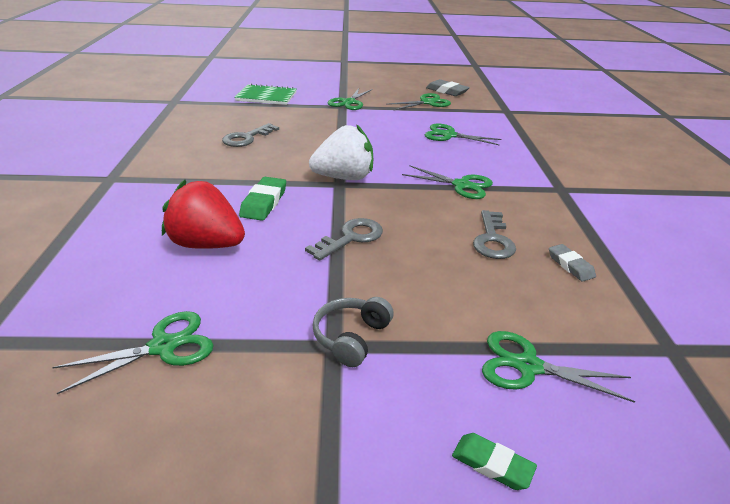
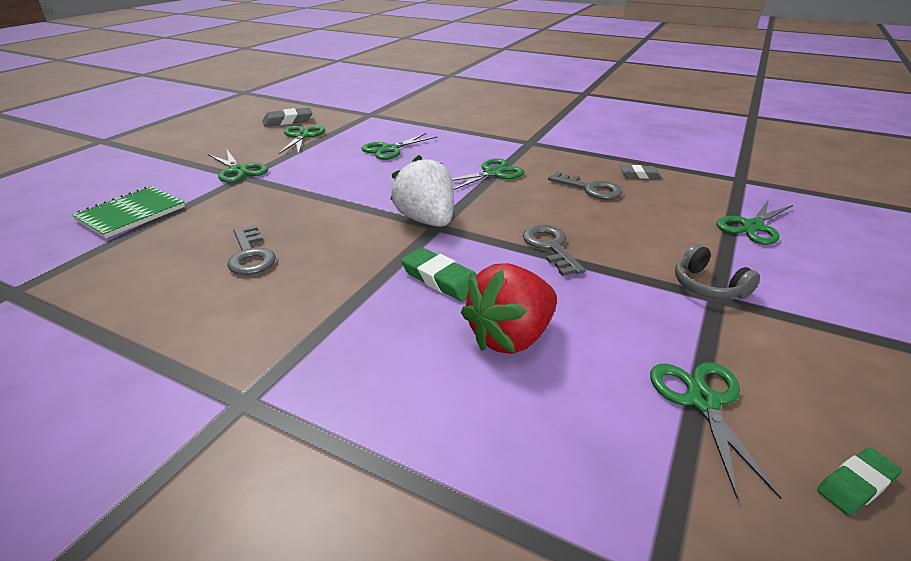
camera: 60 degrees left, 0 degrees up
(344, 178) = (426, 220): white strawberry -> white strawberry turned 45 degrees counterclockwise
(492, 464) = (848, 268): green eraser -> green eraser (856, 484)

